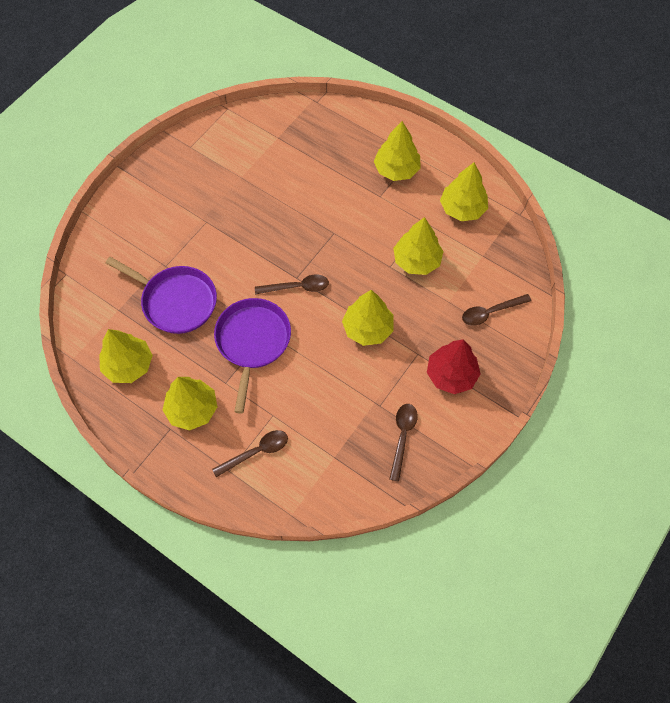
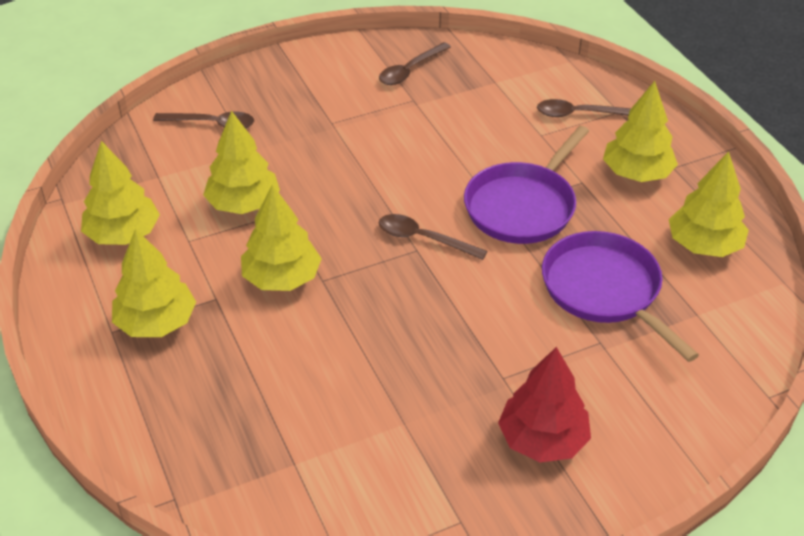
camera: 150 degrees left, 20 degrees down
(367, 328) = (368, 164): yellow tree -> yellow tree (282, 278)
(451, 375) = (312, 93): red tree -> red tree (542, 440)

